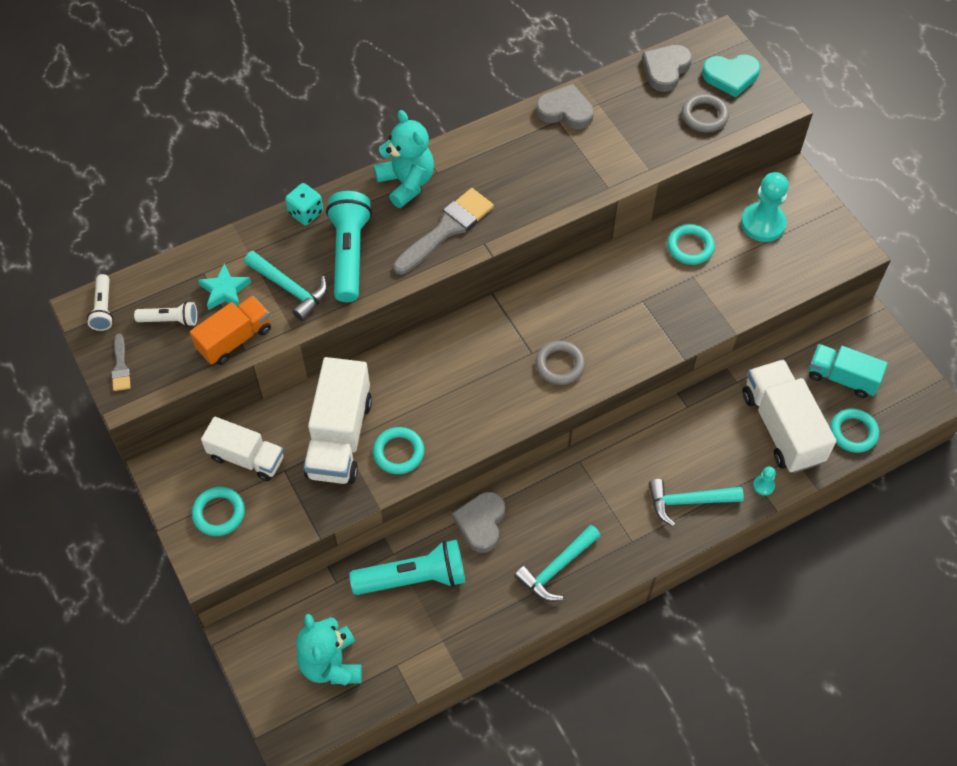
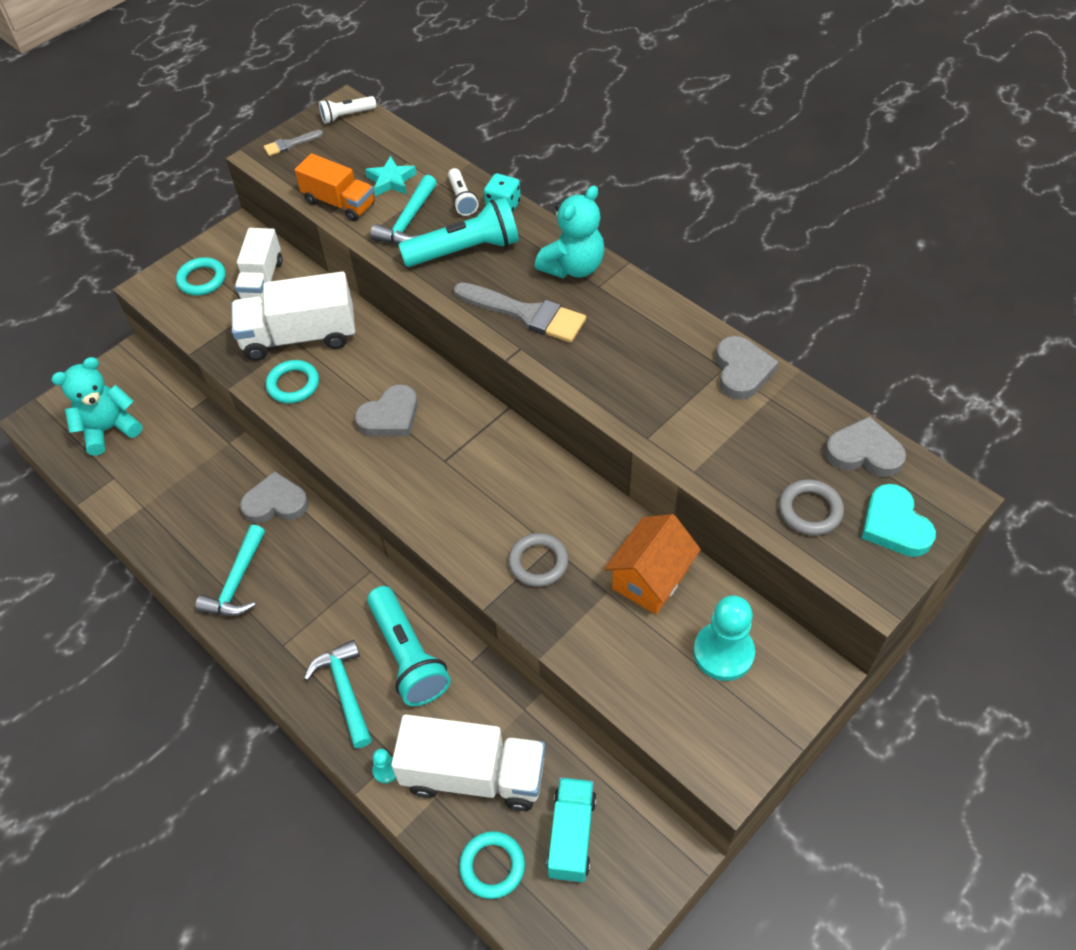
camera: 75 degrees right, 5 degrees down
(170, 320) = (347, 157): white flashlight -> white flashlight (462, 199)
(414, 578) = (205, 465): turquoise flashlight -> turquoise flashlight (407, 656)
(468, 382) = (390, 416): none -> grey heart
(556, 568) = (237, 582): turquoise hammer -> turquoise hammer turned 105 degrees counterclockwise
(560, 365) = (436, 489): grey ring -> grey ring (538, 562)
(690, 247) = (650, 579): turquoise ring -> orange house
(782, 427) = (473, 775): white truck -> white truck turned 45 degrees clockwise

